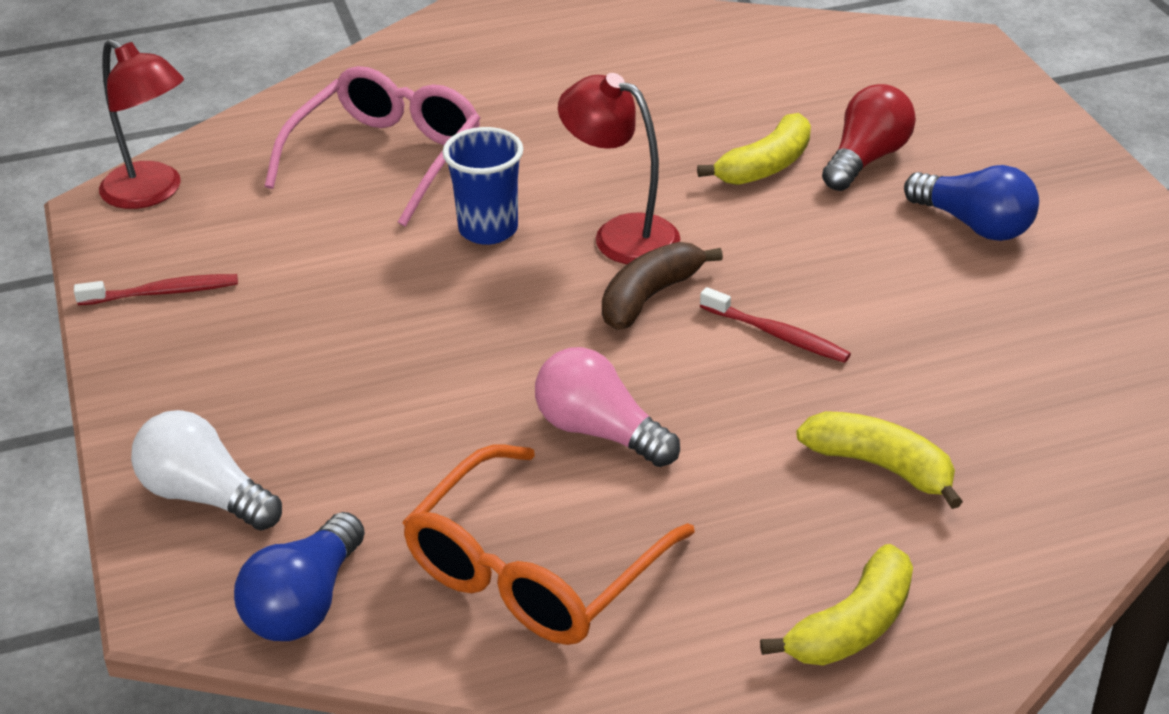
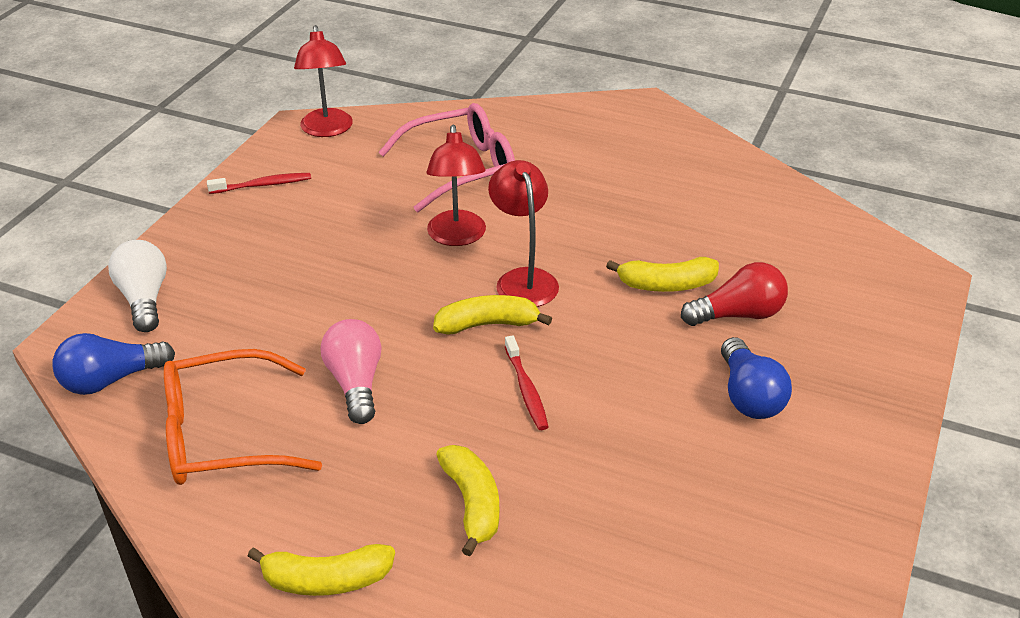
camera: 40 degrees right, 0 degrees up
(163, 292) = (263, 185): red toothbrush -> red toothbrush turned 45 degrees counterclockwise
(488, 229) = (457, 237): blue cup -> red lamp
(649, 297) = (488, 324): brown banana -> yellow banana

